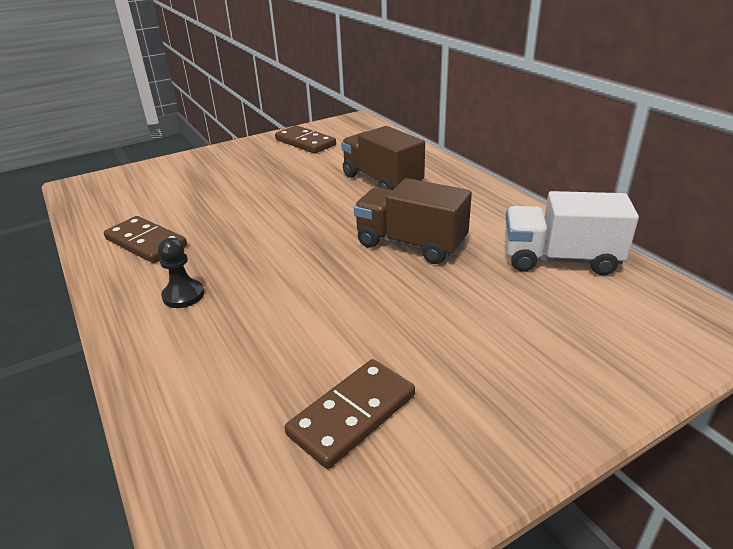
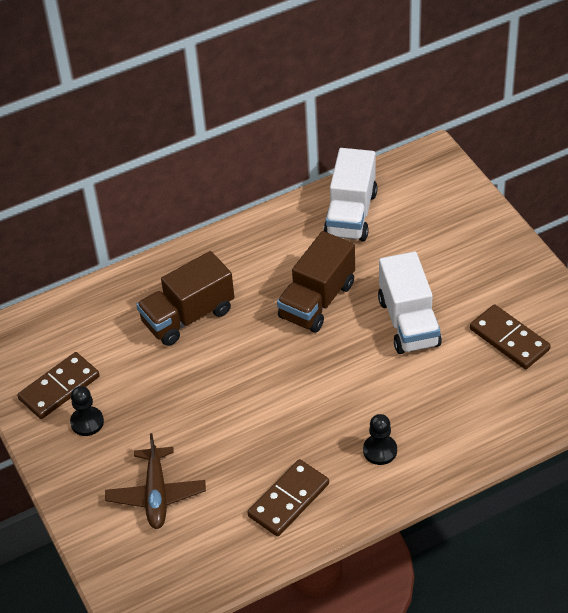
camera: 85 degrees left, 15 degrees up
(185, 184) = (156, 494): none -> brown plane
(269, 154) = (87, 422): none -> black pawn
(382, 311) = (409, 322): none -> white truck

